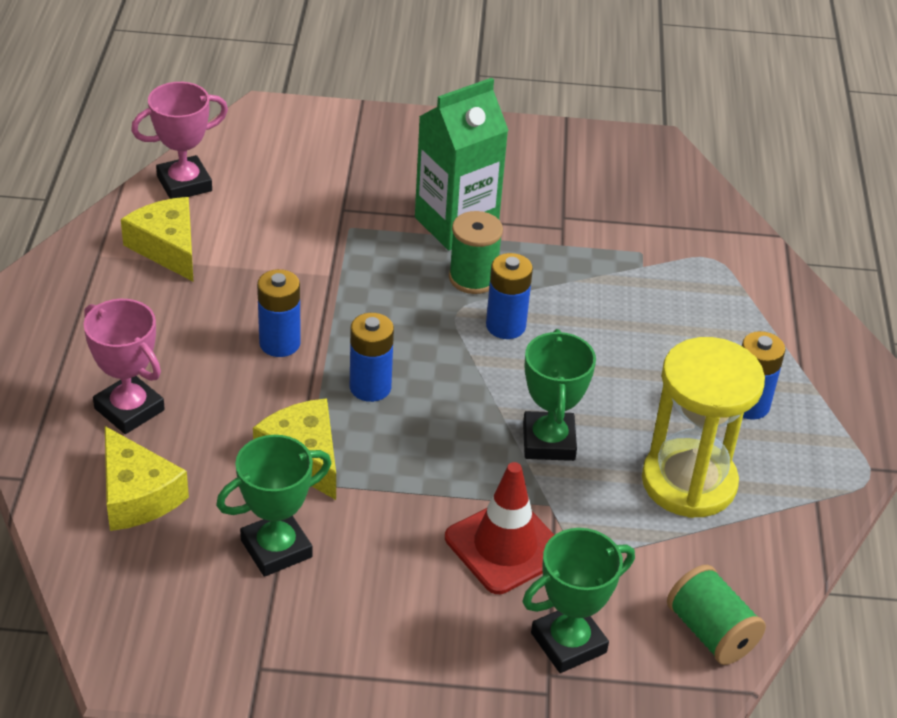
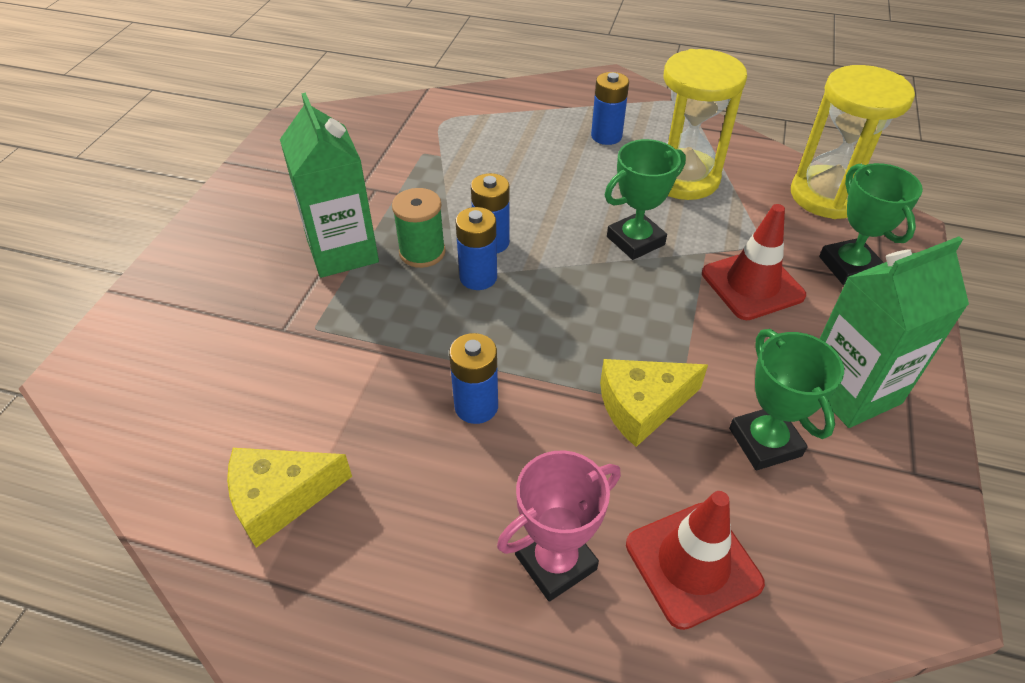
camera: 75 degrees left, 5 degrees up
(137, 495) = (693, 564): yellow cheese -> red traffic cone
(184, 184) = (166, 469): pink trophy -> none
(359, 625) = (851, 390): none -> green carton
(370, 387) = (553, 343): blue battery -> blue battery (478, 277)
(548, 441) = (635, 241): green trophy -> green trophy turned 45 degrees counterclockwise
(711, 632) = (827, 196): green spool -> yellow hourglass

